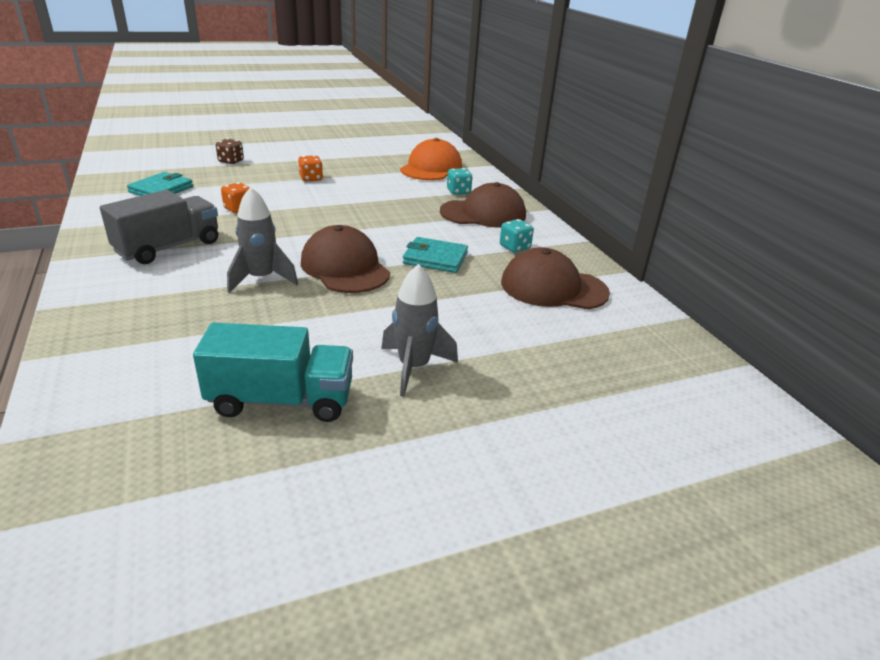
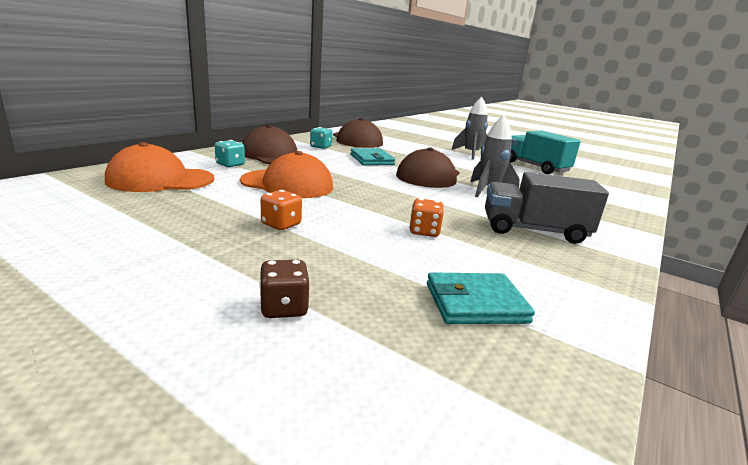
camera: 125 degrees left, 10 degrees down
(385, 197) = (287, 184): none -> orange cap

